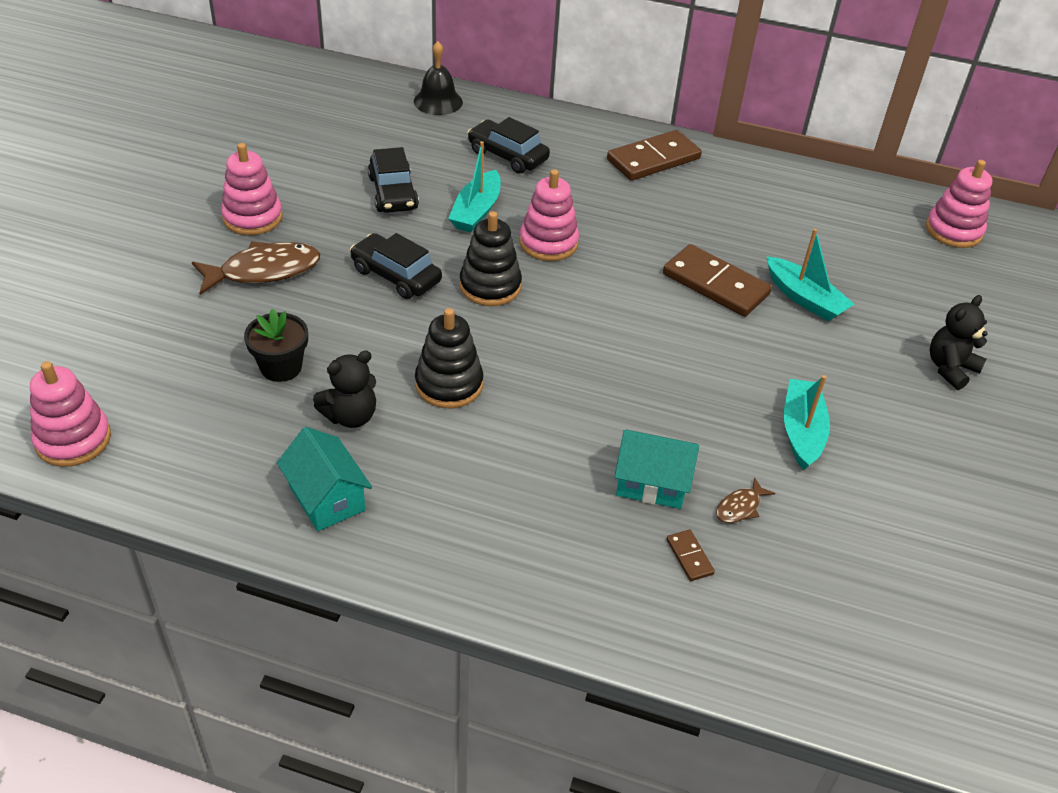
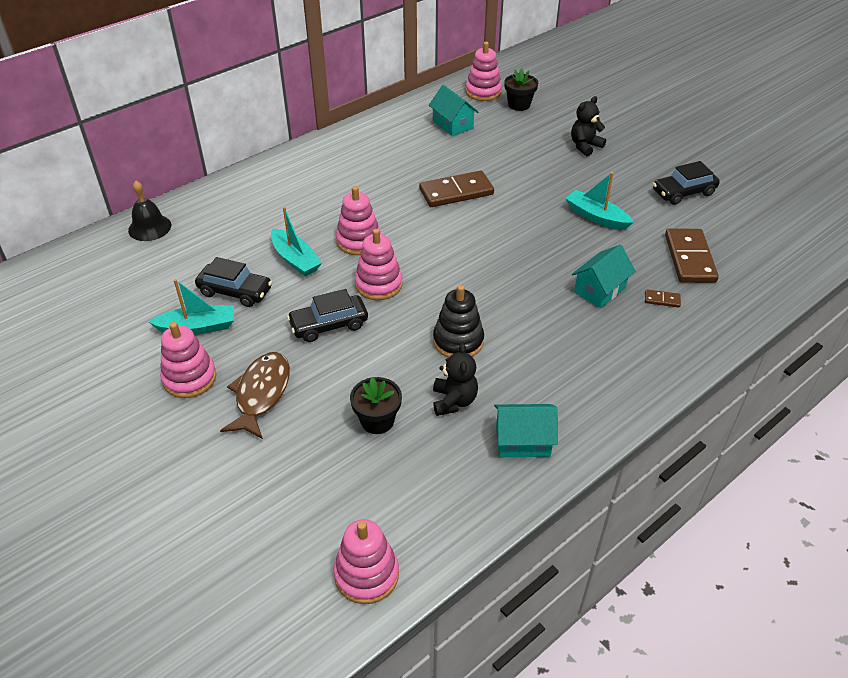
camera: 55 degrees left, 0 degrees up
(490, 286) = (378, 284): black stacking toy -> pink stacking toy
(507, 156) = (249, 221): black car -> black car (683, 192)
(653, 159) = (318, 162): brown domino -> brown domino (690, 258)
(740, 507) = (637, 265): brown fish -> none
(805, 298) = (495, 166): turquoise boat -> turquoise boat (198, 327)
(848, 231) = (453, 124): none -> turquoise house
(950, 368) = (585, 146): black teddy bear -> black teddy bear turned 60 degrees clockwise
(967, 272) = (519, 105): none -> black flower pot

